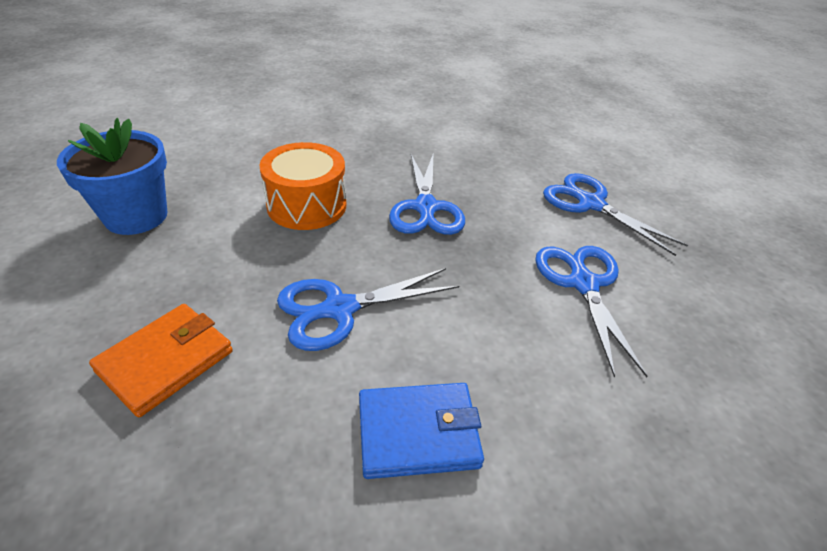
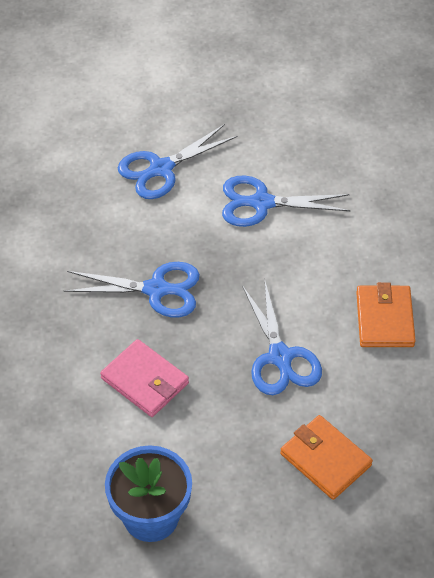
camera: 80 degrees left, 10 degrees up
(307, 205) = (145, 381): orange drum -> pink wallet
(418, 433) = (384, 319): blue wallet -> orange wallet

